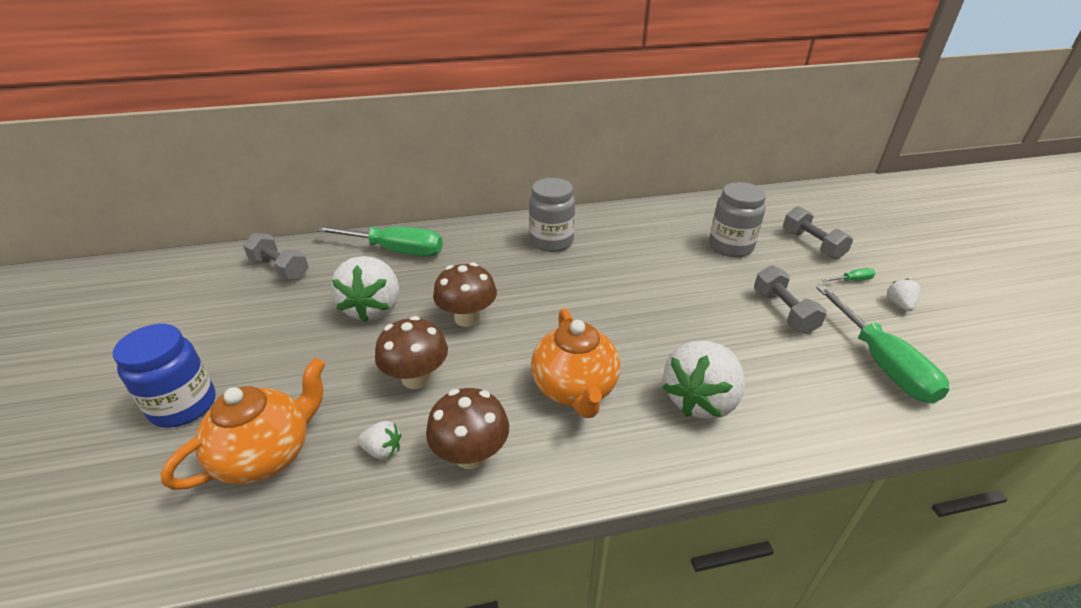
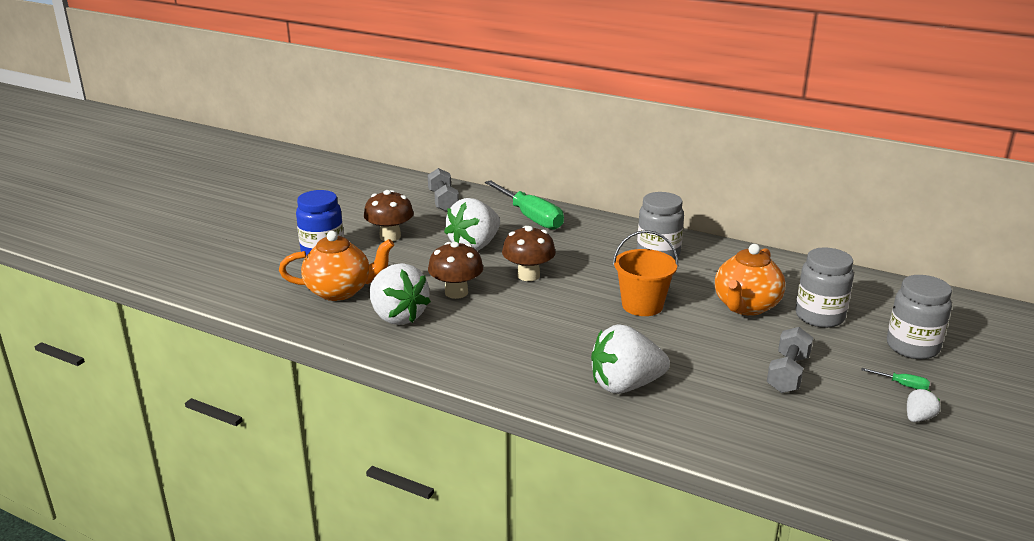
camera: 40 degrees right, 10 degrees down
(383, 450) = (398, 316): white strawberry -> white strawberry, size x2.24
(471, 454) = (442, 340): brown mushroom -> brown mushroom (390, 236)
(575, 389) = (546, 341): orange teapot -> orange teapot (746, 306)
(603, 301) = (642, 305): none -> orange bucket
(812, 244) = (912, 347): grey dumbbell -> grey jar
(881, 363) = (818, 437): green screwdriver -> none

